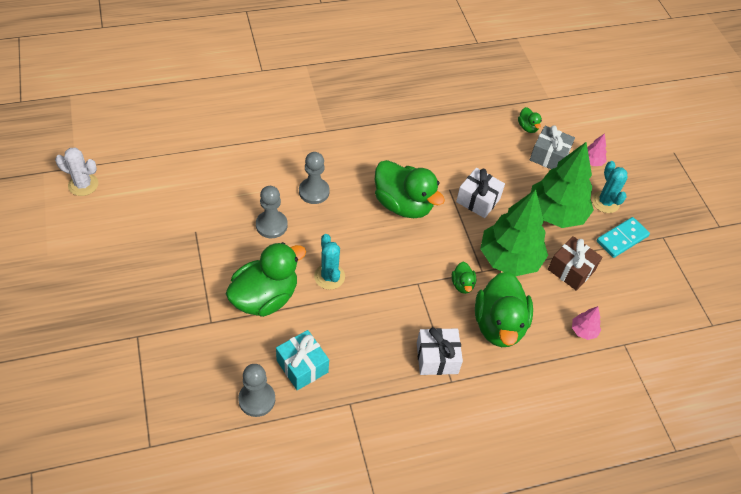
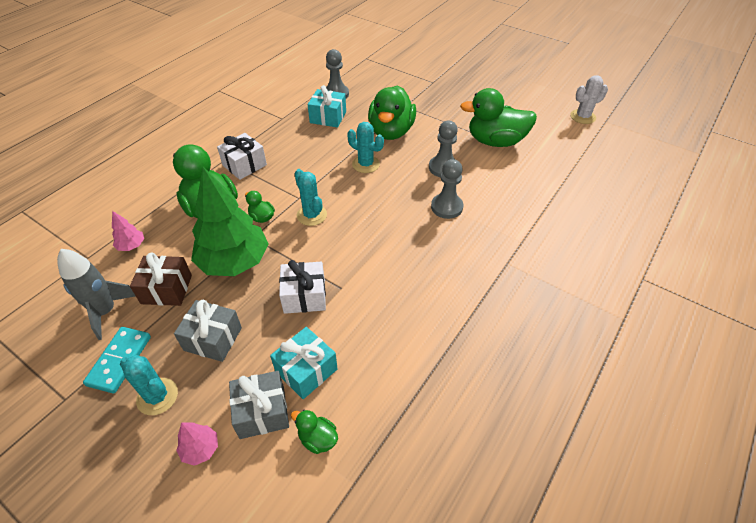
camera: 145 degrees right, 5 degrees down
(403, 204) = (367, 245): green duck -> green duck (495, 141)
(421, 258) = (311, 215): none -> turquoise cactus
(510, 159) = (306, 370): none -> turquoise gift
(555, 213) = (213, 339): green tree -> grey gift
(621, 281) = (106, 312): none -> grey rocket

